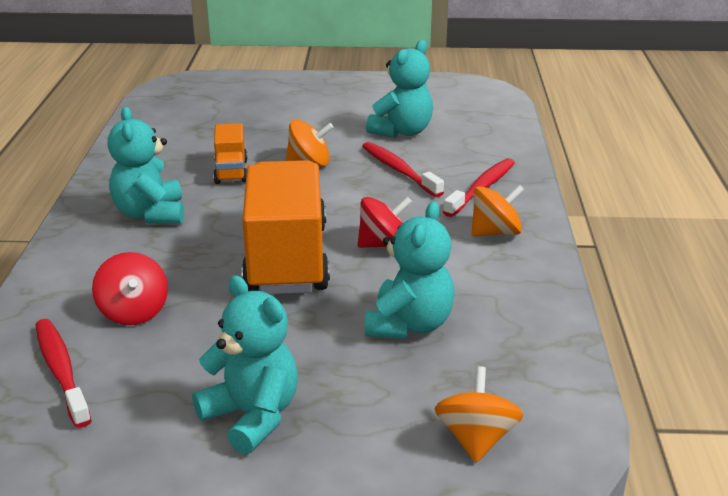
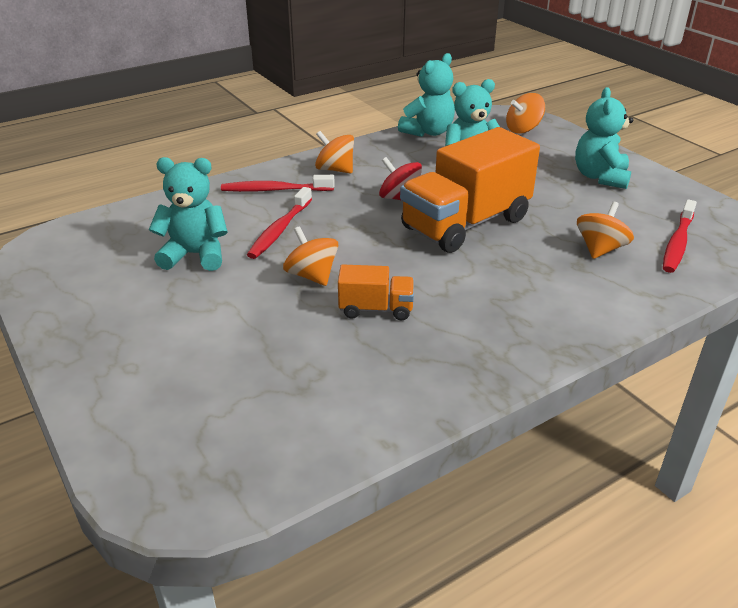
camera: 125 degrees left, 5 degrees up
(134, 312) = (600, 249): red spinning top -> orange spinning top
(150, 214) = (496, 311): turquoise teddy bear -> turquoise teddy bear (428, 132)
(231, 171) = (376, 309): orange truck -> orange truck turned 45 degrees clockwise

